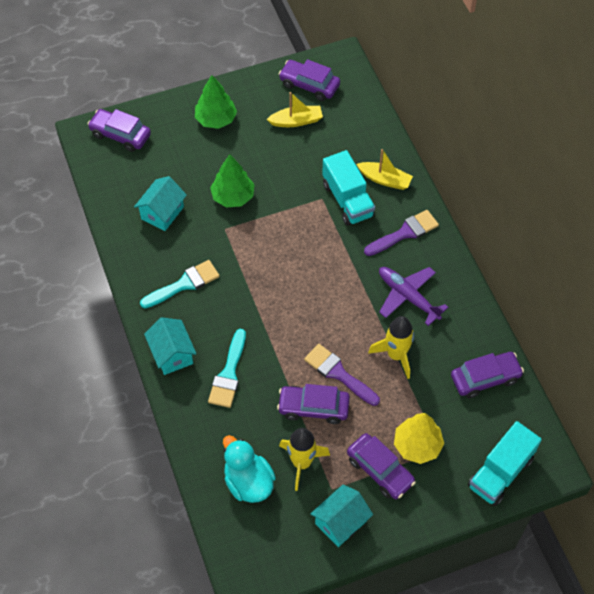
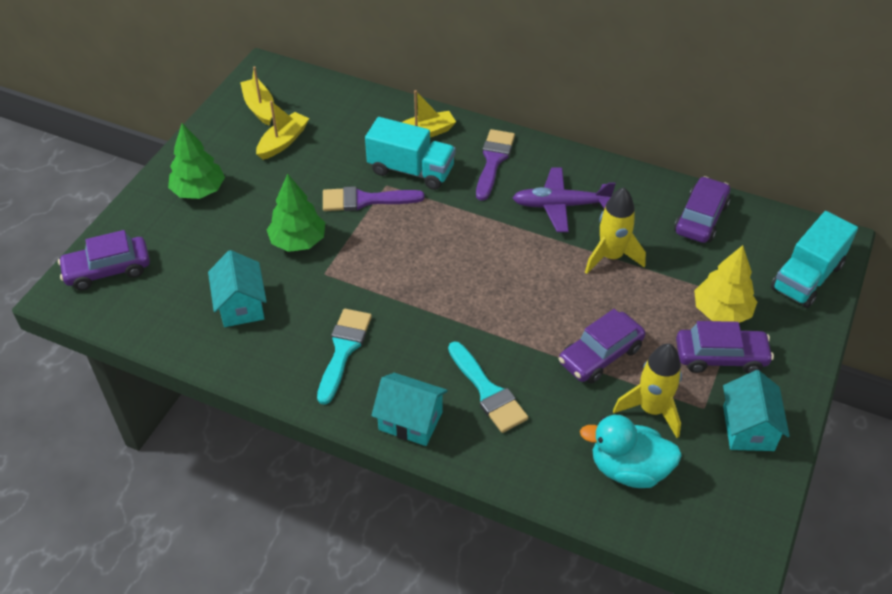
camera: 45 degrees left, 10 degrees down
(309, 85) = (259, 107): purple car -> yellow boat
(338, 373) = (584, 310): purple brush -> purple brush (365, 200)
(500, 472) = (807, 277): turquoise truck -> turquoise truck turned 45 degrees clockwise

